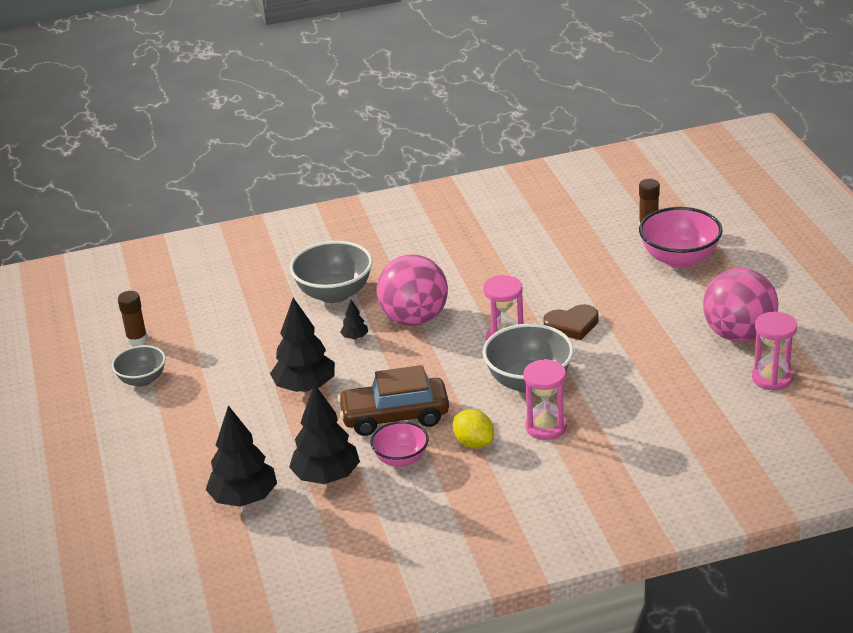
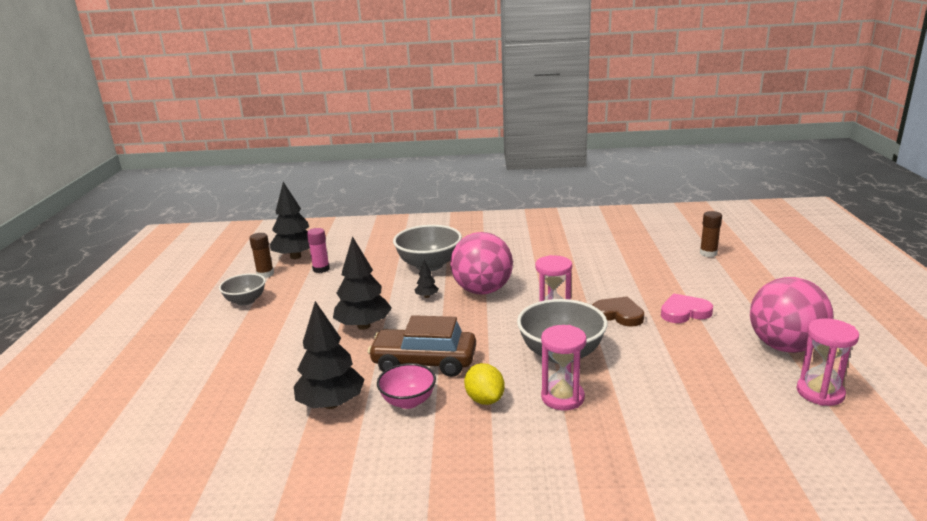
camera: 15 degrees right, 10 degrees down
(203, 321) = (321, 269): none -> pink glue stick
(244, 498) = (246, 409): black tree -> black tree (295, 257)
(572, 325) = (618, 314): brown heart -> brown heart turned 150 degrees counterclockwise
(638, 310) = (684, 312): none -> pink heart
(679, 259) = (732, 279): pink bowl -> none

